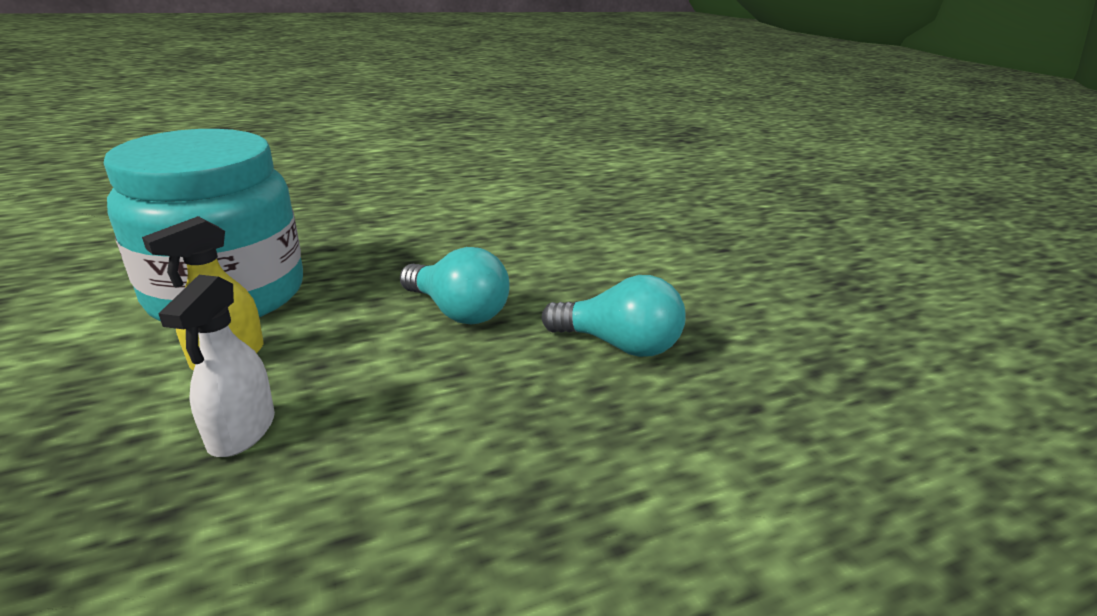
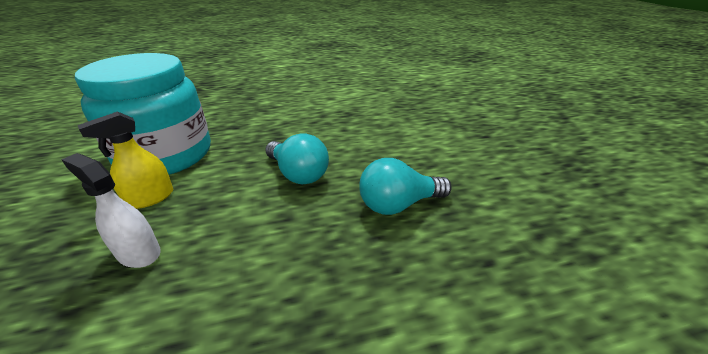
camera: 10 degrees right, 5 degrees up
(242, 431) = (138, 253): white spray bottle -> white spray bottle turned 105 degrees clockwise
(619, 345) = (398, 204): turquoise light bulb -> turquoise light bulb turned 135 degrees clockwise

